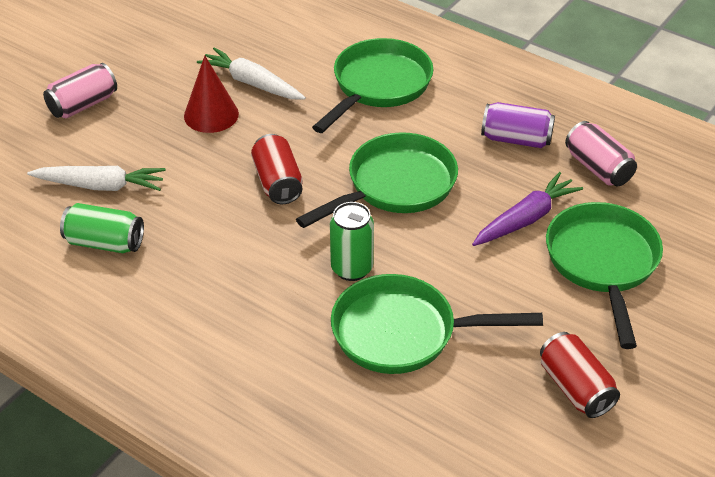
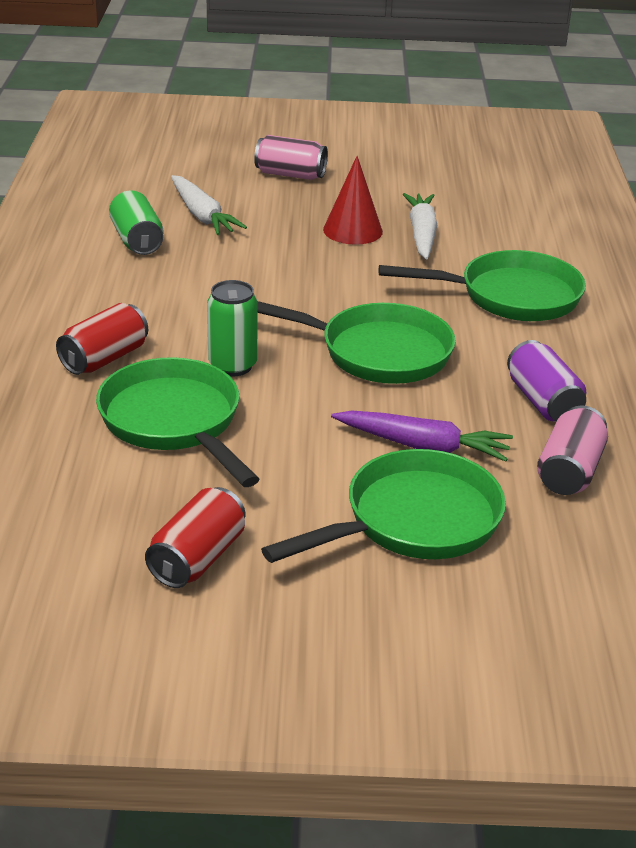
camera: 55 degrees right, 10 degrees down
(277, 182) = (304, 290): red can -> red can (104, 358)

